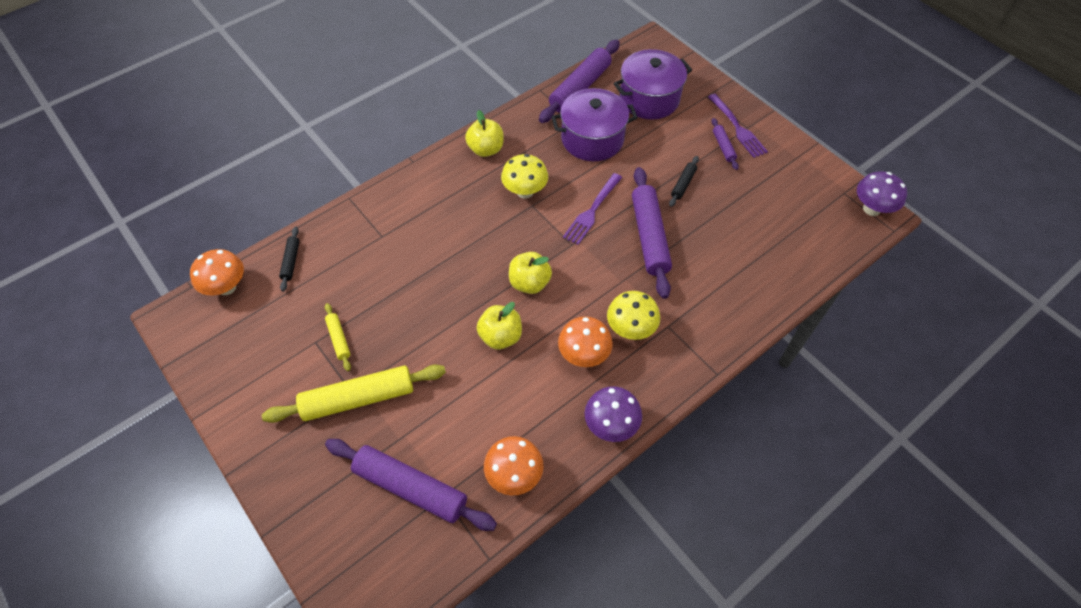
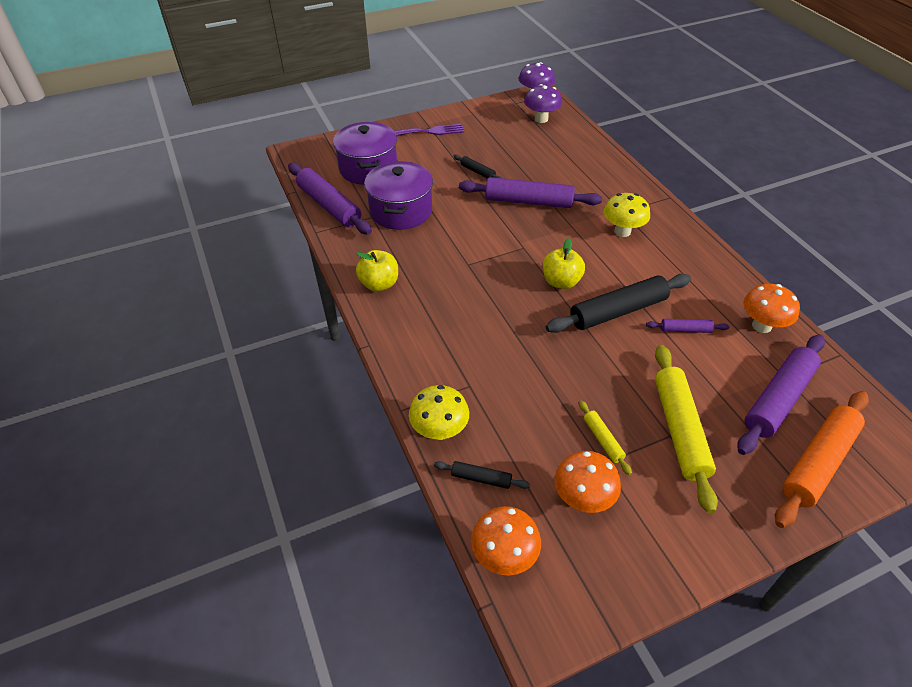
camera: 75 degrees left, 10 degrees down
(336, 521) = (818, 463): none -> orange rolling pin
(339, 339) = (603, 440): yellow rolling pin -> yellow rolling pin turned 75 degrees clockwise
(500, 336) = (618, 311): yellow apple -> black rolling pin
(525, 191) = (448, 266): yellow mushroom -> yellow mushroom (439, 431)
(583, 355) = (645, 263): orange mushroom -> orange mushroom (582, 498)
(592, 210) = (488, 227): purple fork -> none
(610, 425) = (714, 260): purple mushroom -> purple mushroom (541, 119)
(723, 147) = (445, 143): purple rolling pin -> purple rolling pin (685, 330)

